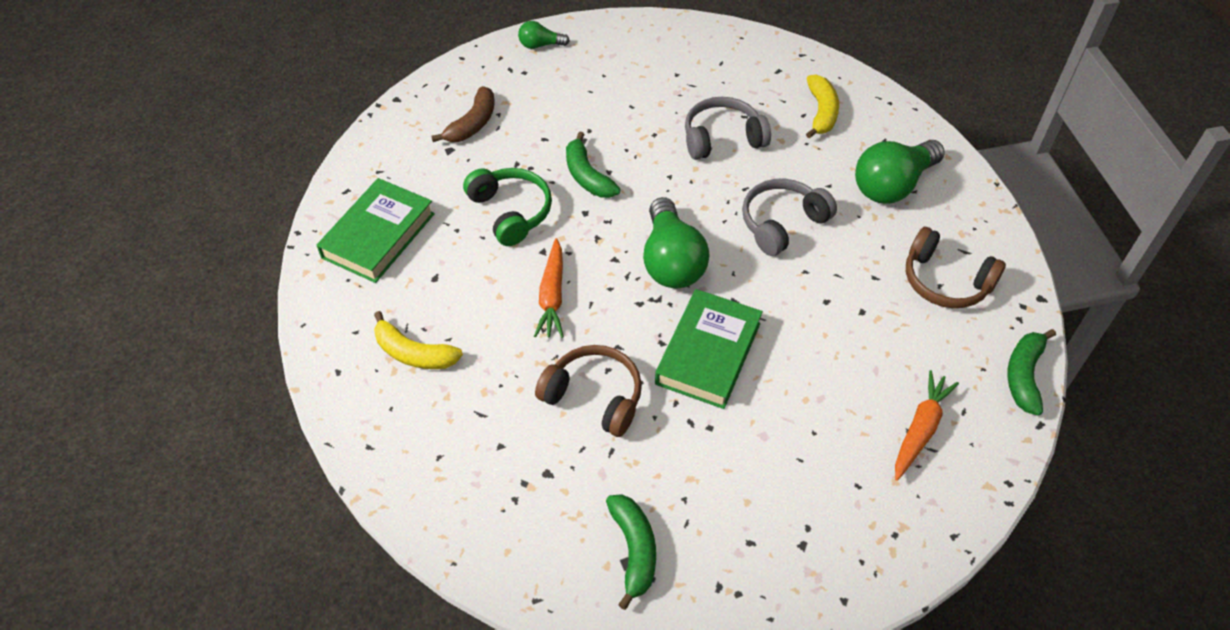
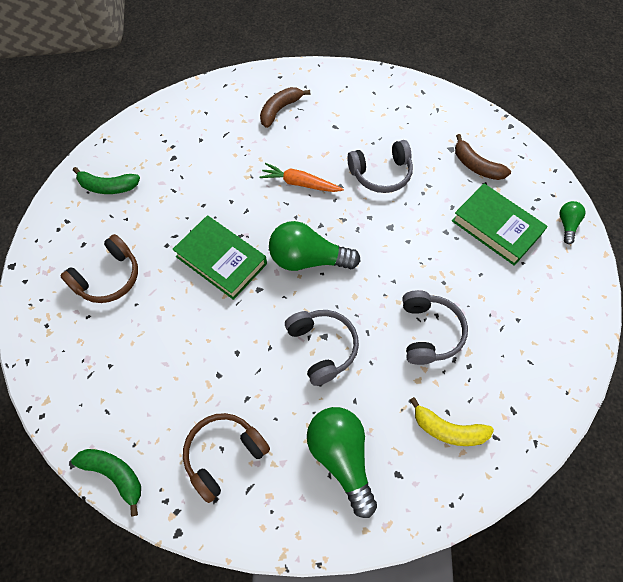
camera: 105 degrees right, 10 degrees up
(378, 235) = (378, 103): green book -> green book (496, 227)
(414, 353) = (280, 110): yellow banana -> brown banana
(510, 212) = (381, 173): green headphones -> grey headphones
(587, 176) = (406, 226): green banana -> none
(594, 397) = (214, 189): brown headphones -> brown headphones (108, 277)
(920, 429) = (107, 373): orange carrot -> none

